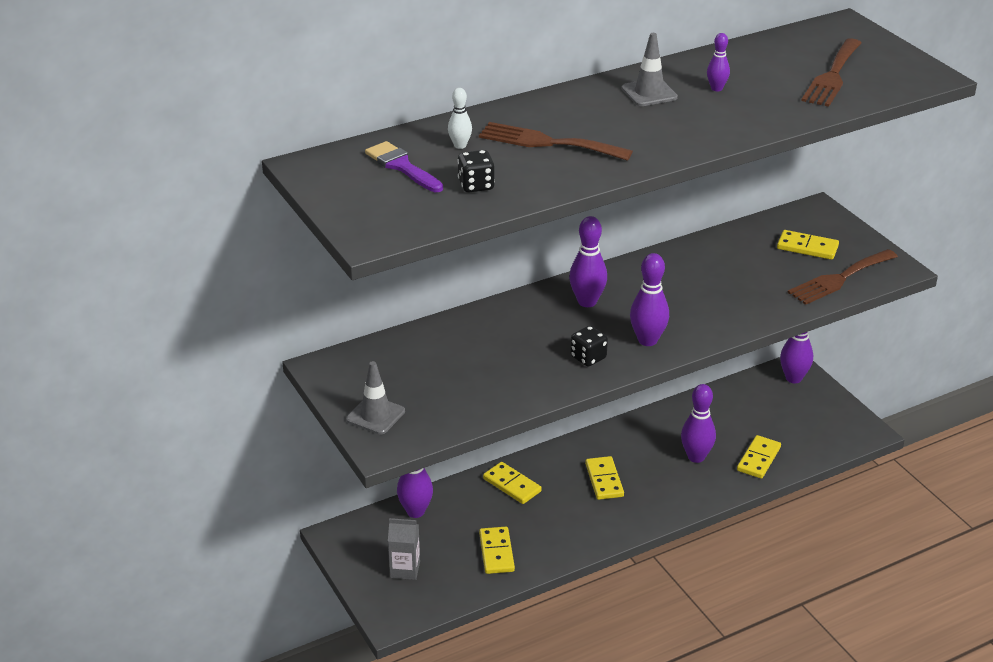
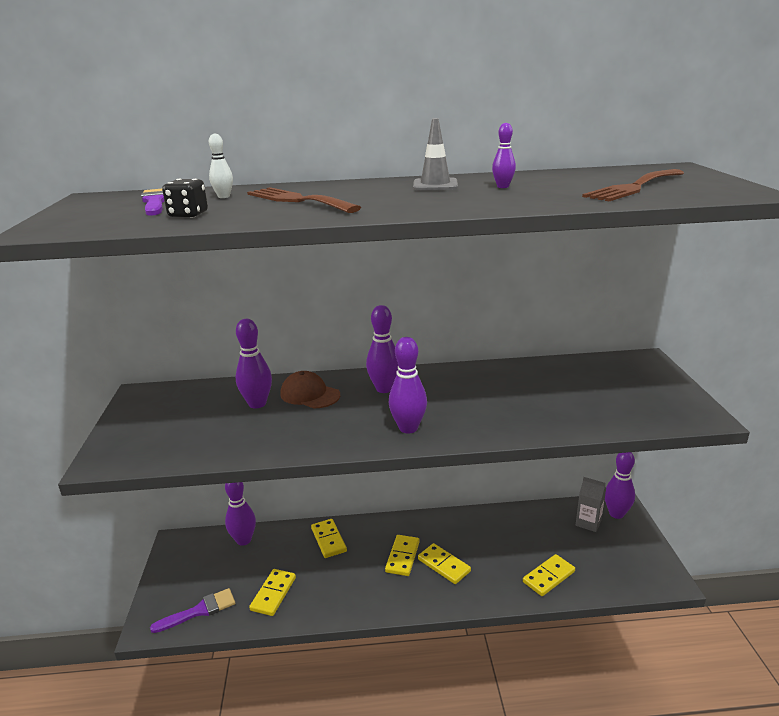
camera: 25 degrees right, 10 degrees down
(375, 415) = (129, 436): grey traffic cone -> none
(405, 569) = (196, 585): grey carton -> grey carton (588, 522)
(432, 590) = (199, 611): none -> purple brush
(516, 326) = (310, 394): none -> brown cap
(588, 357) = (343, 431): black dice -> none
(696, 457) = (492, 559): purple bowling pin -> purple bowling pin (257, 404)
(807, 247) = (617, 384): yellow domino -> yellow domino (444, 565)
(839, 279) = (635, 414): brown fork -> none

